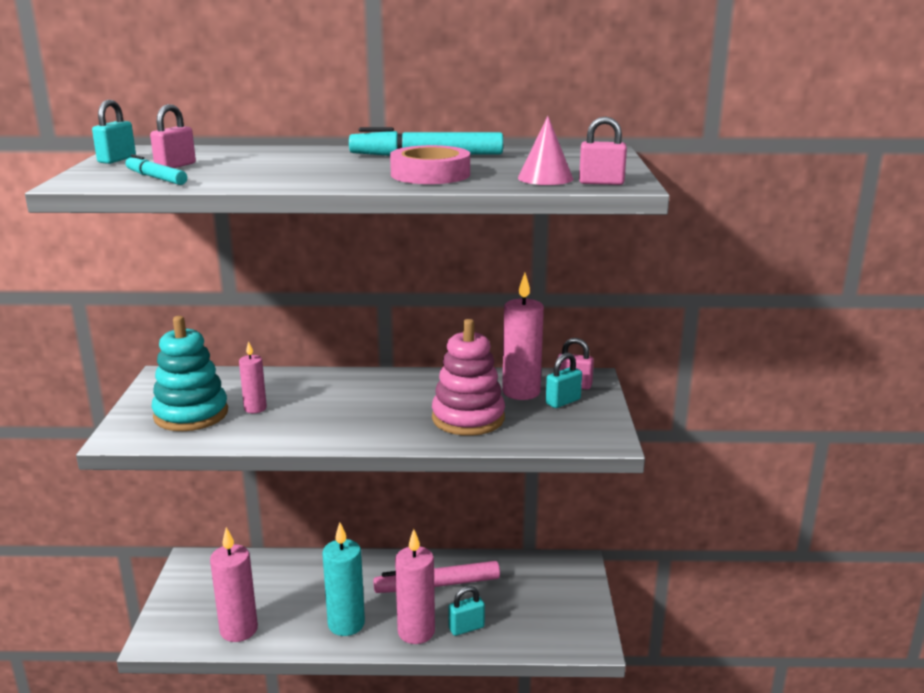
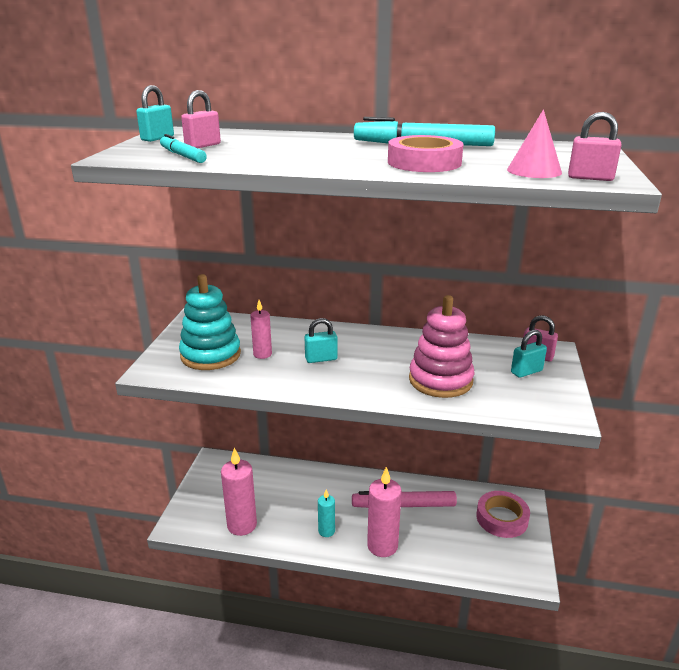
camera: 10 degrees right, 5 degrees up
(346, 624) = (326, 531): turquoise candle -> turquoise candle, size x0.56
(466, 628) = (424, 548): turquoise padlock -> turquoise padlock (321, 359)
(521, 392) = (489, 359): pink candle -> none
(554, 586) = (502, 518): none -> pink tape

